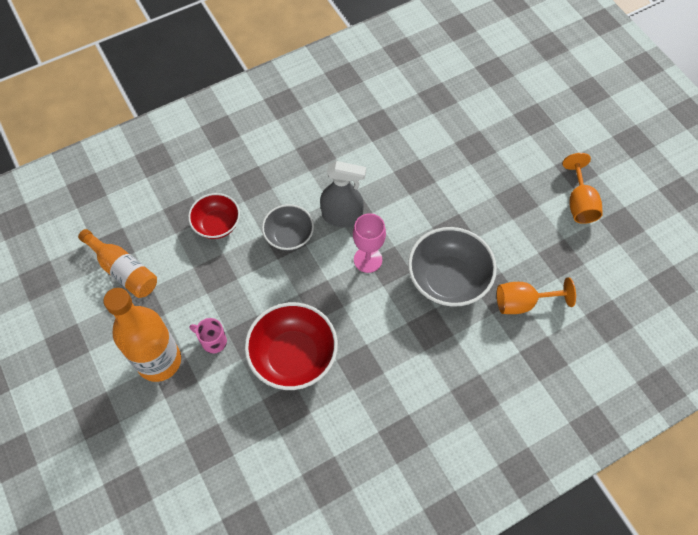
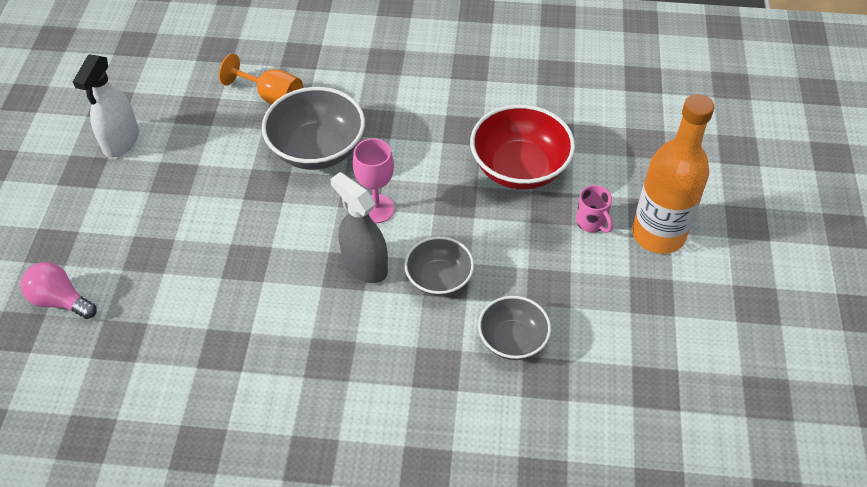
camera: 145 degrees left, 10 degrees down
(123, 270) = (655, 349): orange bottle -> none
(217, 224) = (512, 340): red bowl -> grey bowl
(491, 96) = (60, 300): none -> pink light bulb
(579, 203) = (121, 141): orange goblet -> white spray bottle

